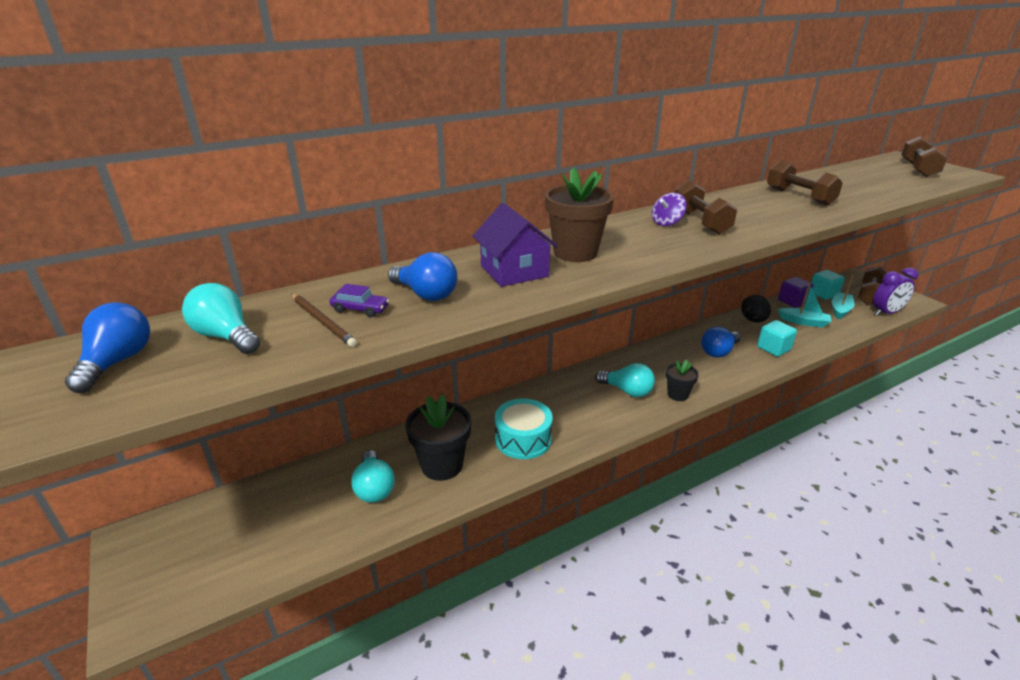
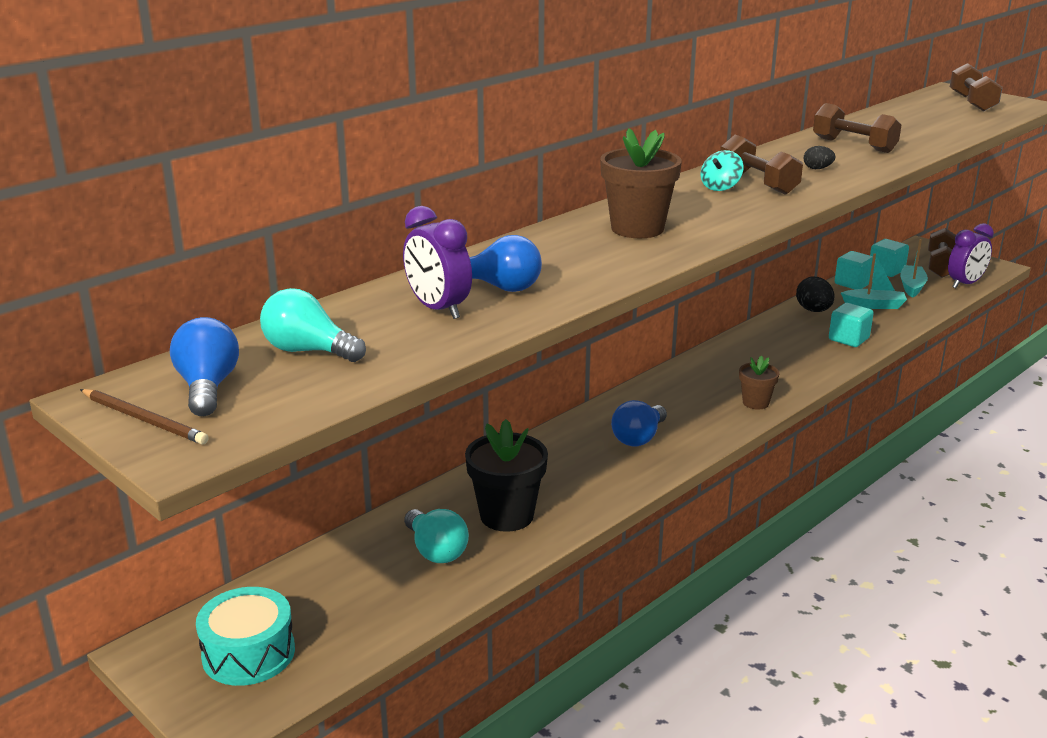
camera: 15 degrees left, 5 degrees down
(322, 321) = (406, 325): brown pencil -> brown pencil (144, 420)
(360, 309) = (438, 309): purple car -> purple clock
(514, 271) = (582, 254): purple house -> none
(523, 439) = (592, 475): turquoise drum -> turquoise drum (248, 653)
(627, 391) = (694, 407): turquoise light bulb -> none
(667, 223) = (720, 187): purple spinning top -> turquoise spinning top
(677, 394) = (755, 403): black flower pot -> brown flower pot
(718, 352) = (785, 351): blue light bulb -> blue light bulb (639, 438)
(758, 214) = (817, 168): none -> black egg
(792, 301) = (853, 283): purple cube -> turquoise cube

